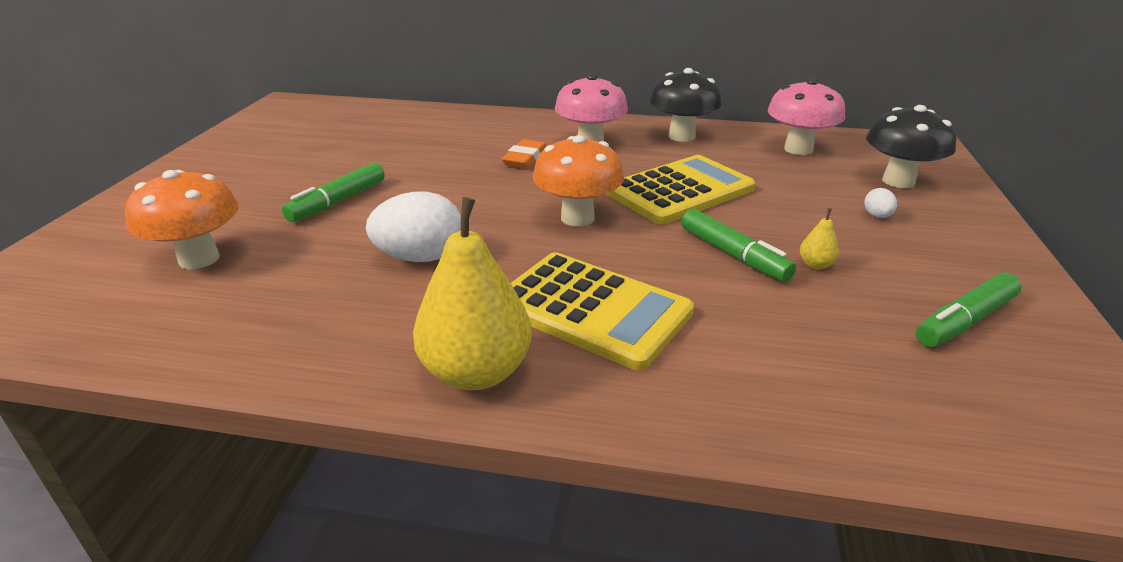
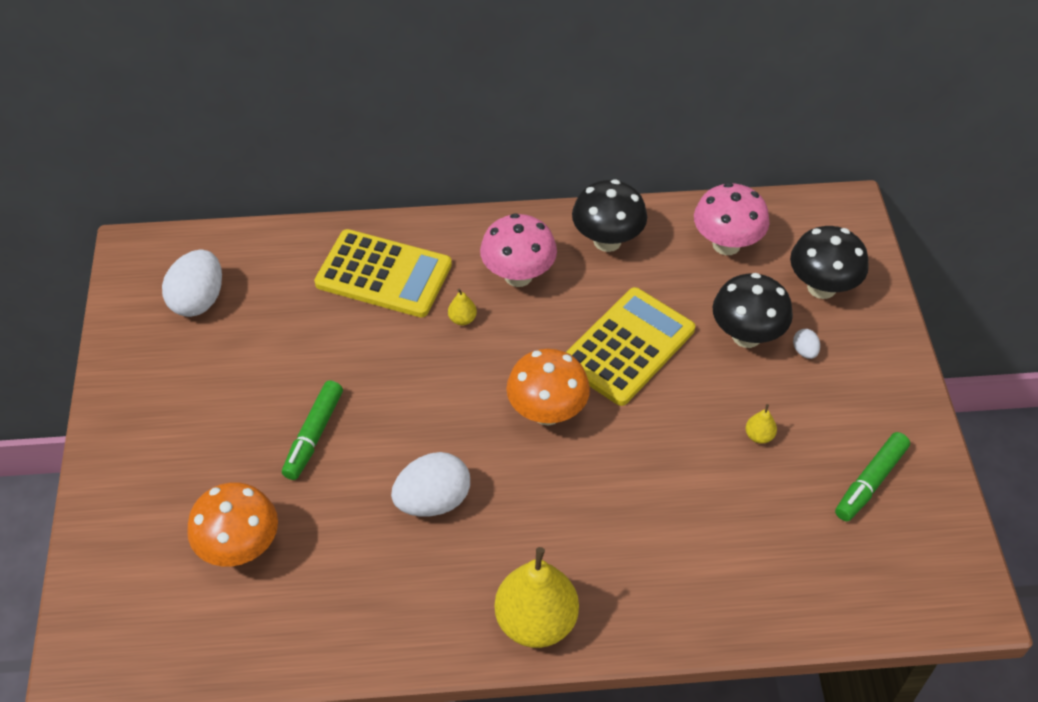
camera: 15 degrees left, 20 degrees up
(309, 126) = (198, 300): none -> white egg
(525, 159) = (462, 319): orange eraser -> yellow pear
(592, 309) = (597, 534): yellow calculator -> yellow calculator (384, 274)
(733, 255) = (692, 437): green marker -> none
(811, 199) = (746, 336): none -> black mushroom

